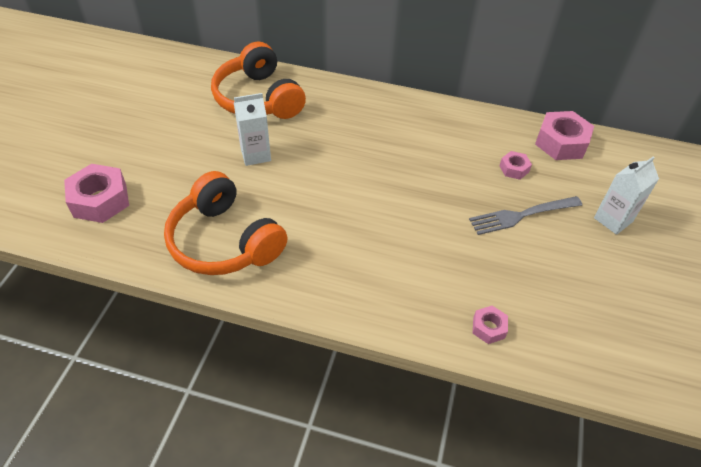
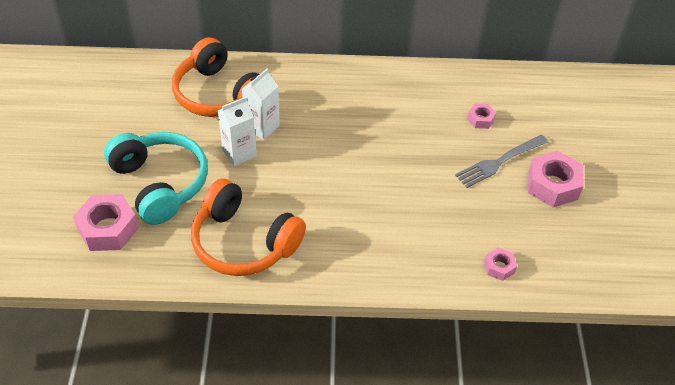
camera: 15 degrees left, 0 degrees up
(168, 168) = (160, 184): none -> turquoise headphones
(561, 142) = (515, 85): pink nut -> pink nut (552, 185)
(613, 220) = (577, 150): white carton -> white carton (262, 127)

